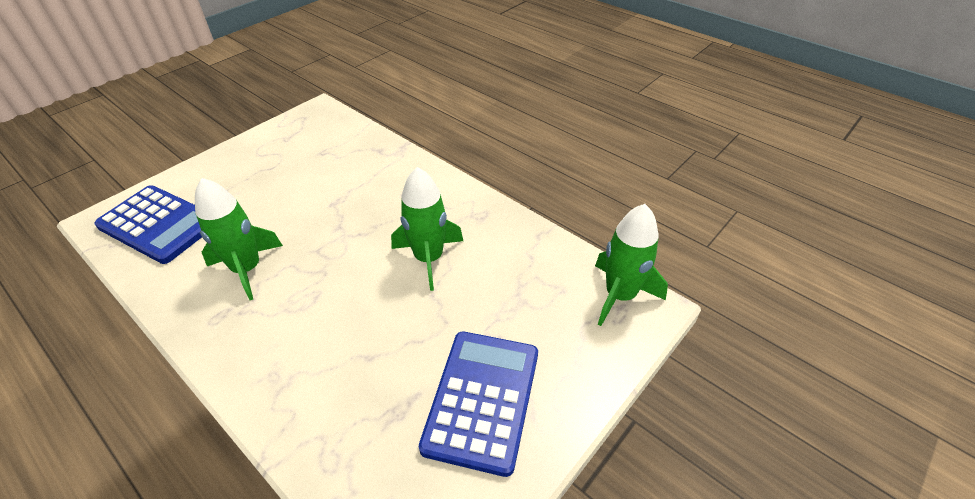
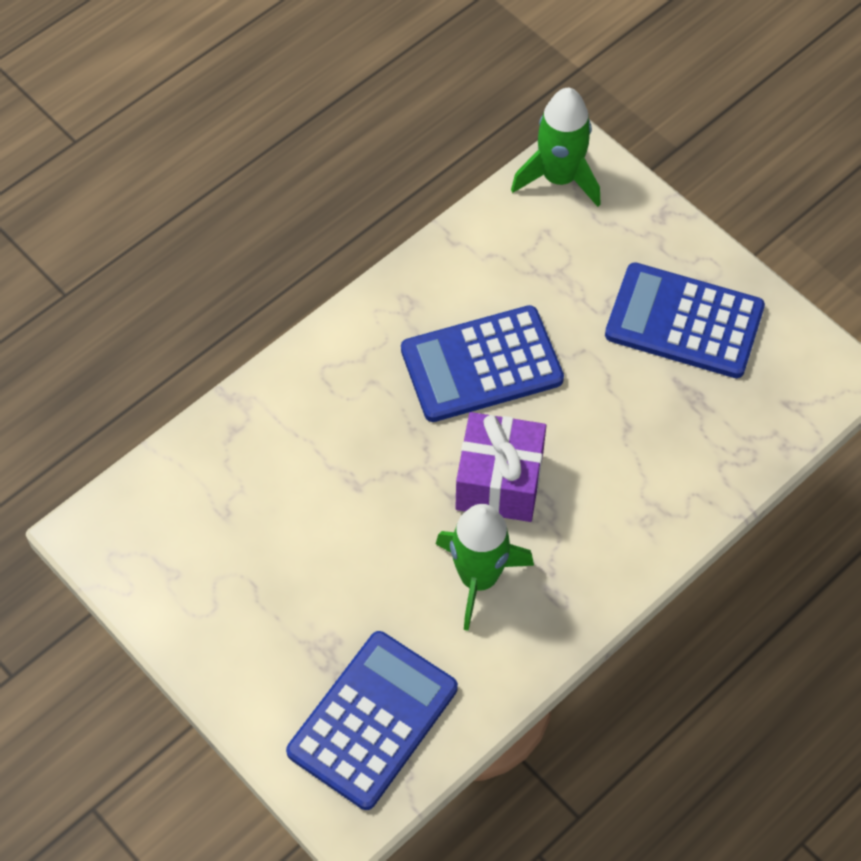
camera: 85 degrees left, 15 degrees up
(325, 275) = (499, 481): none -> purple gift
(429, 258) = (481, 365): green rocket -> blue calculator

